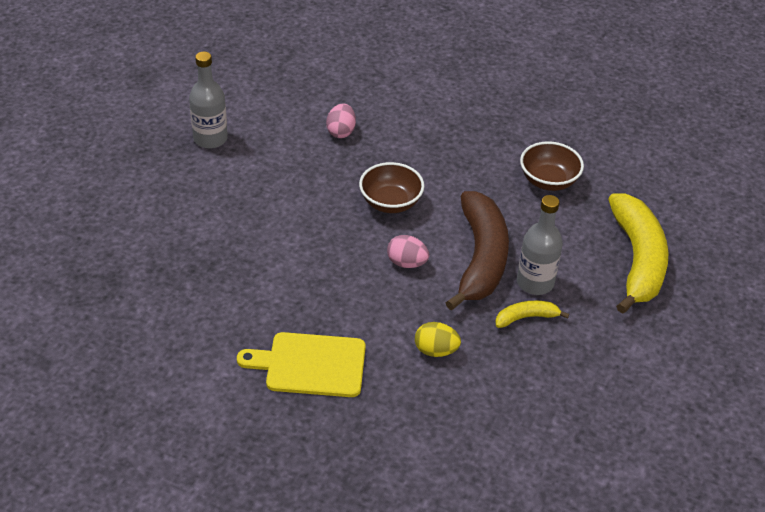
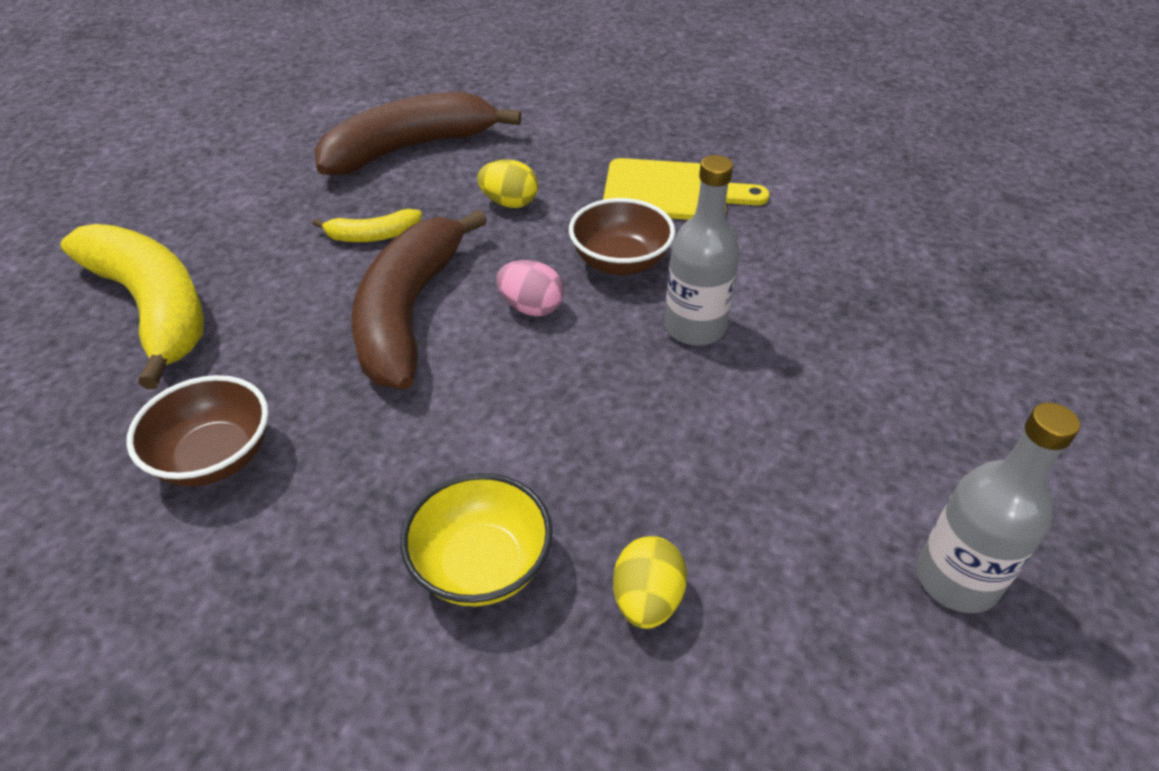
camera: 175 degrees left, 0 degrees up
(341, 132) = (647, 600): pink egg -> yellow egg
(390, 203) = (546, 412): brown bowl -> brown bowl (620, 262)
(410, 142) = (481, 565): none -> yellow bowl
(532, 412) = (409, 148): none -> brown banana
(535, 283) = (338, 278): grey bottle -> grey bottle (694, 327)
(637, 260) = (153, 308): yellow banana -> yellow banana turned 135 degrees clockwise

